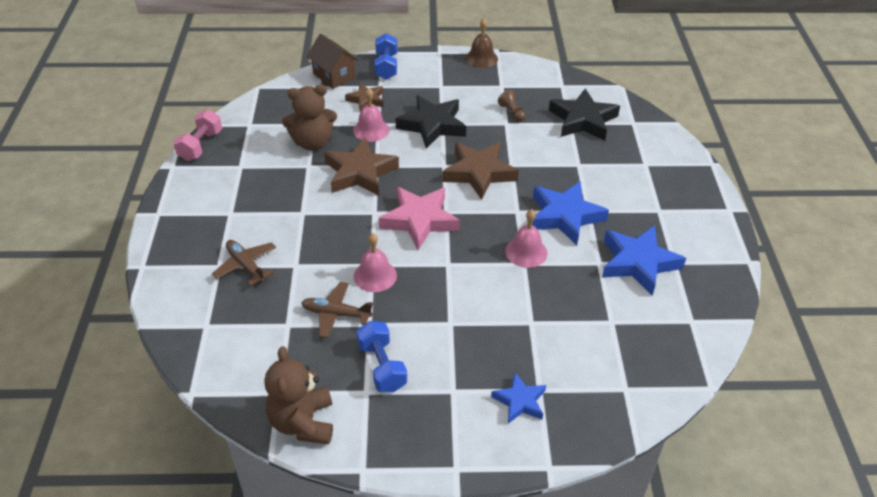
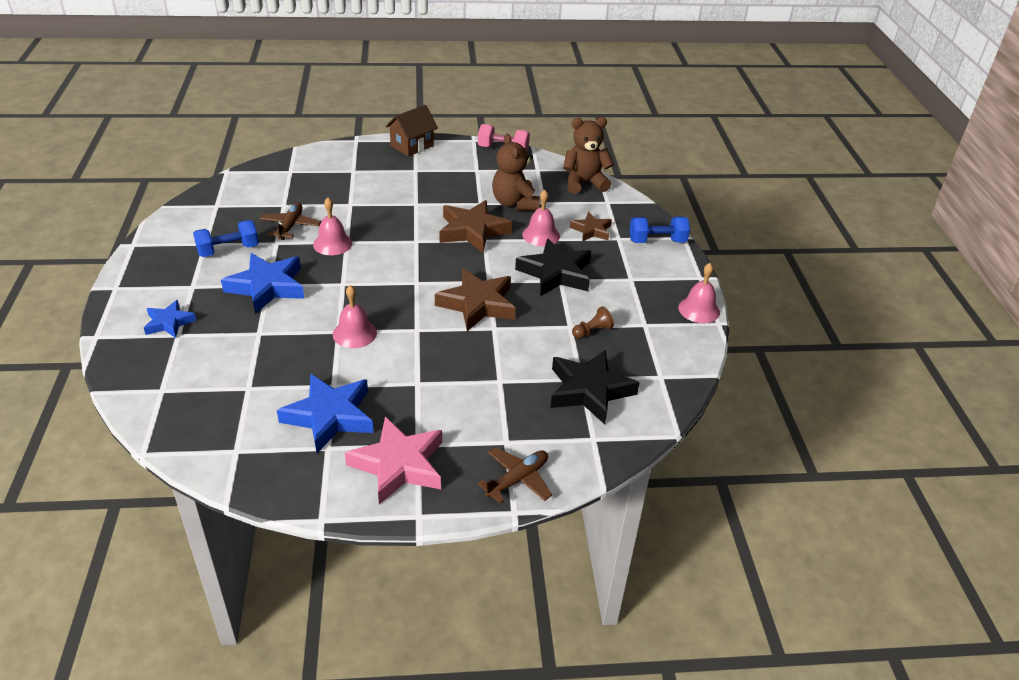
camera: 85 degrees right, 5 degrees down
(246, 266) = (352, 182): brown plane -> brown plane (517, 479)
(303, 422) = (185, 217): brown teddy bear -> brown teddy bear (584, 183)
(334, 76) = (628, 210): brown house -> brown house (412, 146)
(419, 220) = (404, 267): pink star -> pink star (398, 465)
(481, 58) = (699, 309): brown bell -> pink bell
(564, 216) = (408, 364): blue star -> blue star (267, 287)

